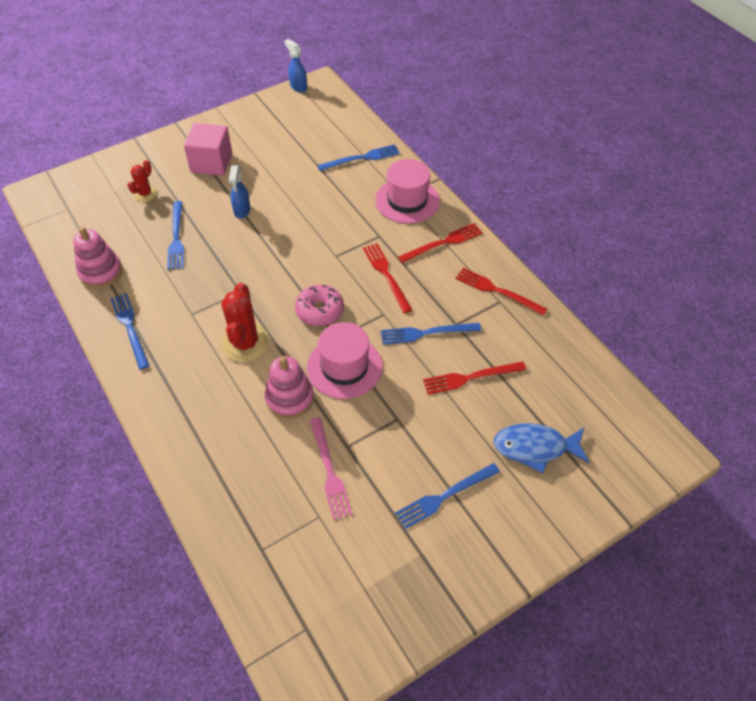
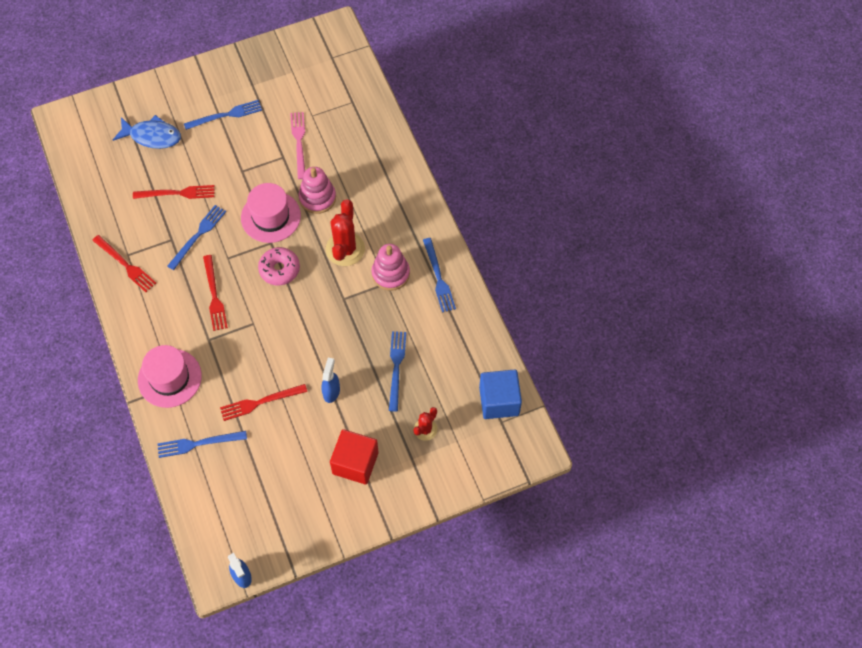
camera: 170 degrees left, 10 degrees up
(68, 224) = (499, 401): none -> blue cube
(101, 272) = (465, 339): pink stacking toy -> pink stacking toy (390, 274)
(211, 163) = (355, 463): pink cube -> red cube
(426, 333) = (198, 235): blue fork -> blue fork turned 60 degrees counterclockwise
(443, 243) = (153, 322): red fork -> red fork (260, 402)

